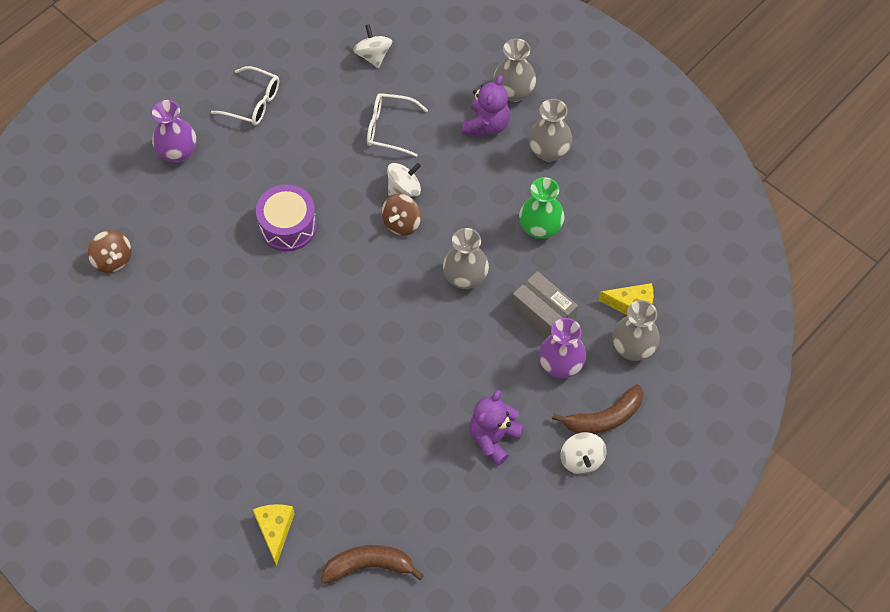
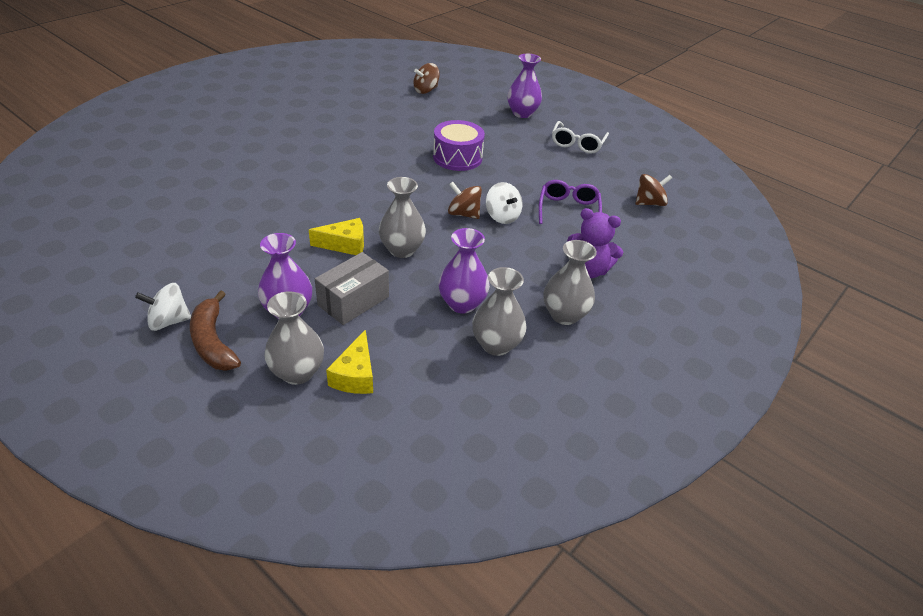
camera: 85 degrees right, 20 degrees down
(275, 530) = (178, 148): yellow cheese -> yellow cheese (345, 245)
(369, 566) = (122, 188): brown banana -> none
(373, 55) = (649, 203): white spinning top -> brown spinning top
(389, 128) = (568, 210): white glasses -> purple glasses
(493, 438) = (217, 261): purple teddy bear -> none
(513, 92) = (637, 291): grey vase -> grey vase (496, 345)
(540, 228) = (462, 304): green vase -> purple vase

